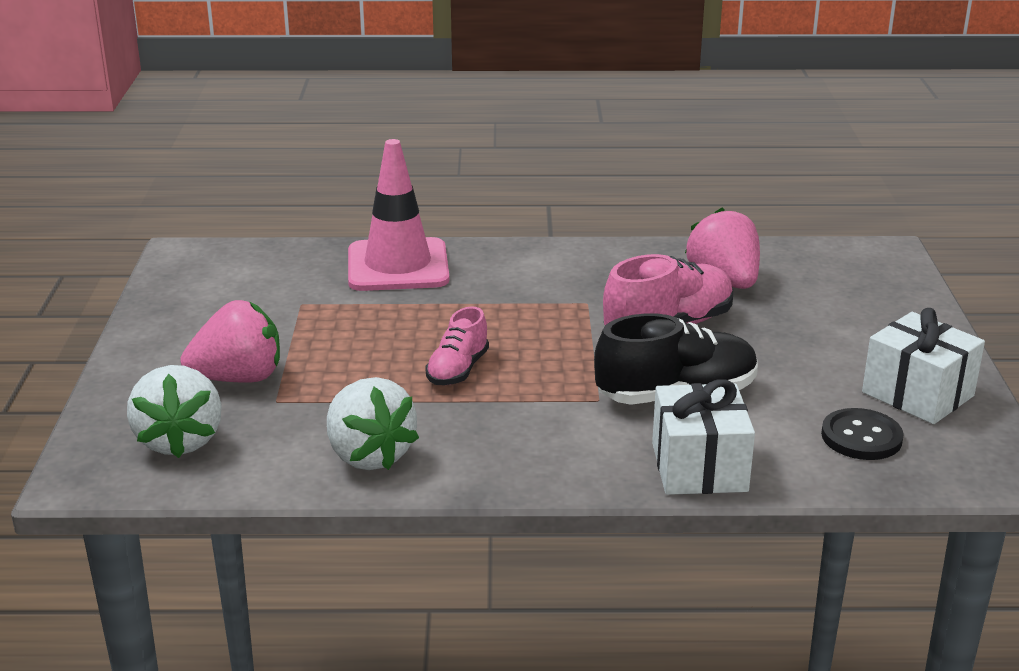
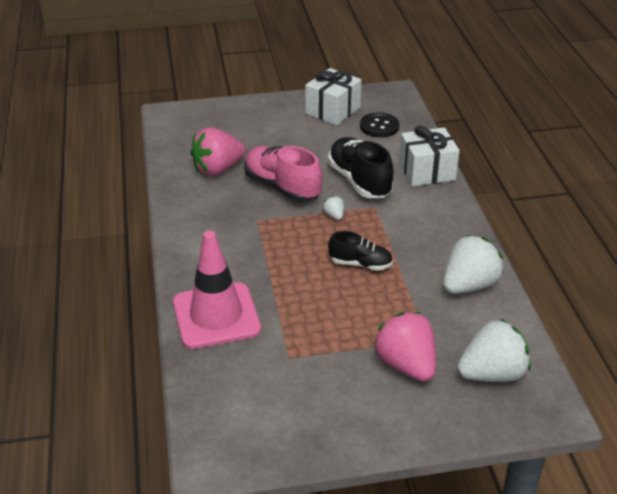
camera: 100 degrees left, 10 degrees up
(457, 370) = (360, 264): pink shoe -> black shoe
(583, 362) = (334, 215): none -> white strawberry

